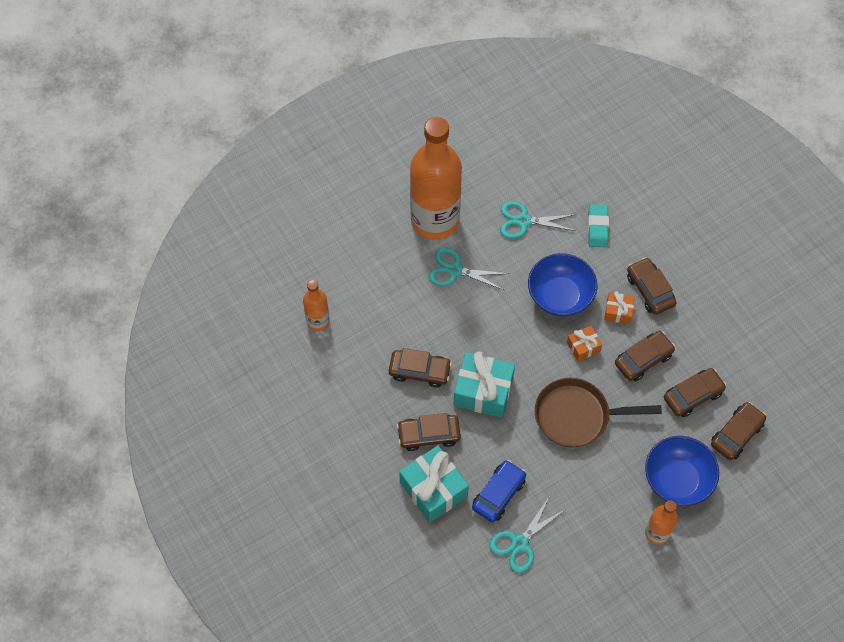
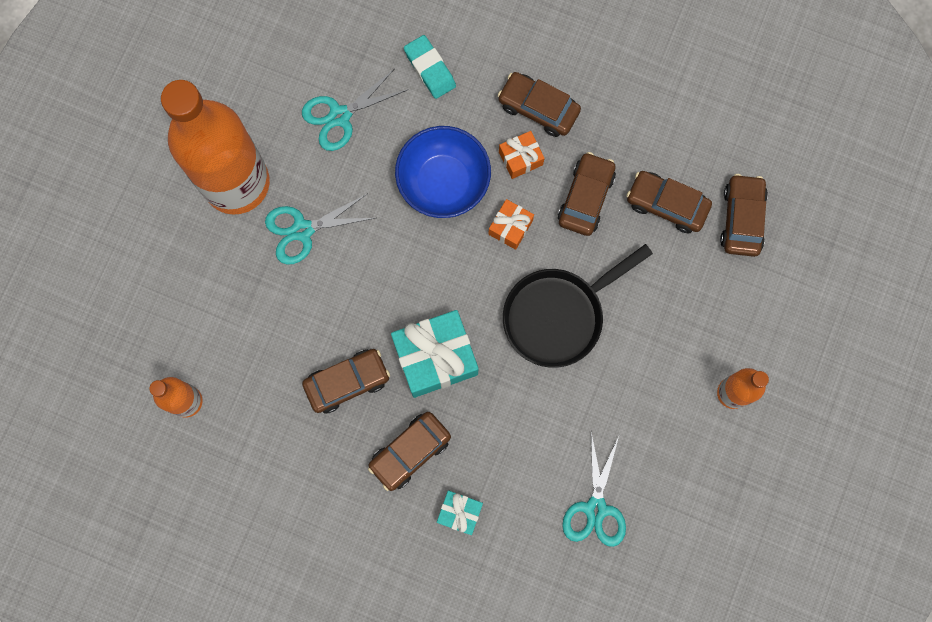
camera: 35 degrees left, 15 degrees up
(433, 489) = (460, 513): turquoise gift -> turquoise gift, size x0.52
(498, 494) = (535, 467): blue car -> none
(577, 416) = (558, 315): brown pan -> black pan
(677, 479) = (714, 315): blue bowl -> none
(693, 395) = (666, 205): brown car -> brown car turned 90 degrees counterclockwise

